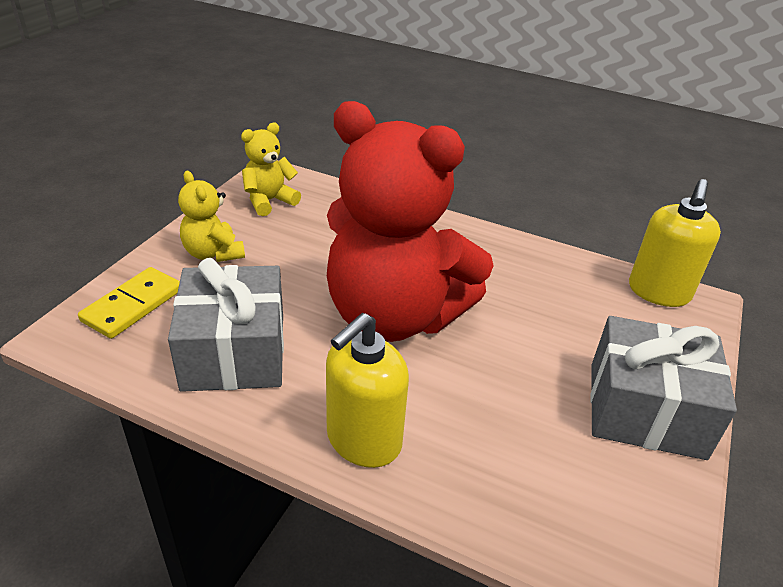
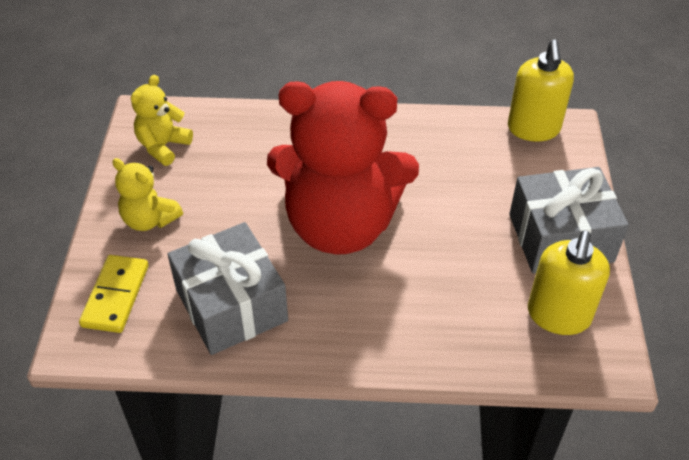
camera: 20 degrees left, 10 degrees up
(363, 440) = (374, 339): yellow soap dispenser -> yellow soap dispenser (558, 315)

